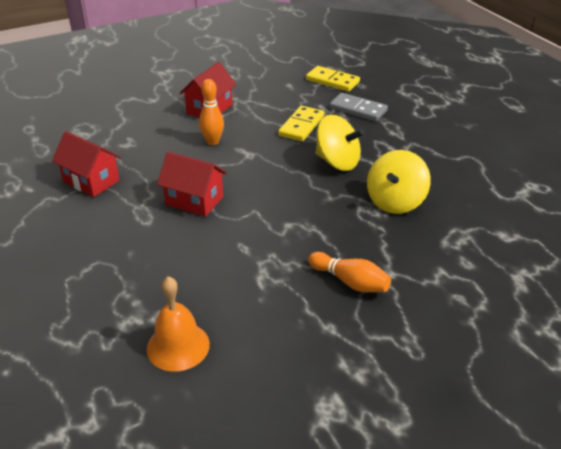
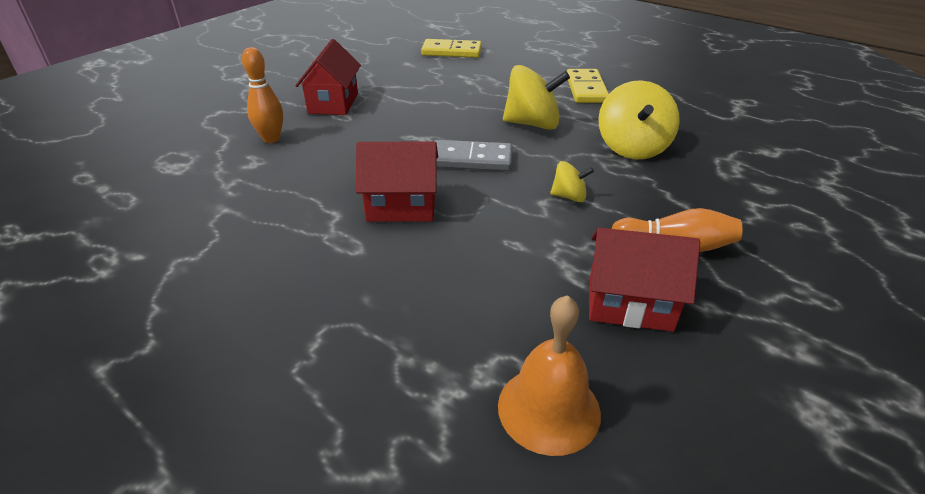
camera: 25 degrees left, 0 degrees up
(91, 181) = (232, 220): red house -> red house (630, 303)
(212, 142) = (367, 136): orange bowling pin -> orange bowling pin (271, 139)
(301, 126) = (458, 98): yellow domino -> yellow domino (586, 89)
(310, 226) = (569, 196): none -> yellow spinning top
(358, 109) = (504, 71): grey domino -> grey domino (471, 159)

